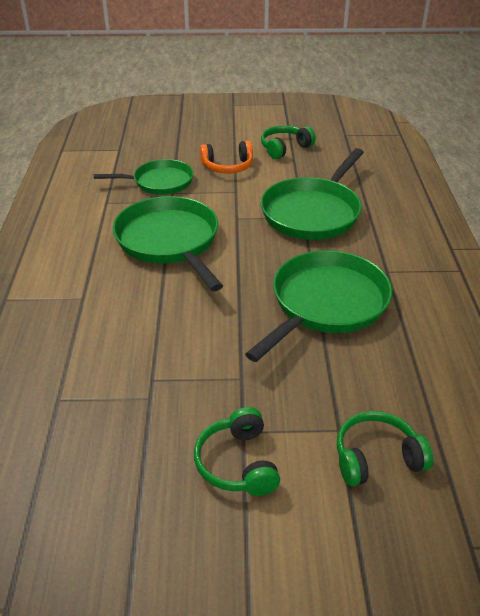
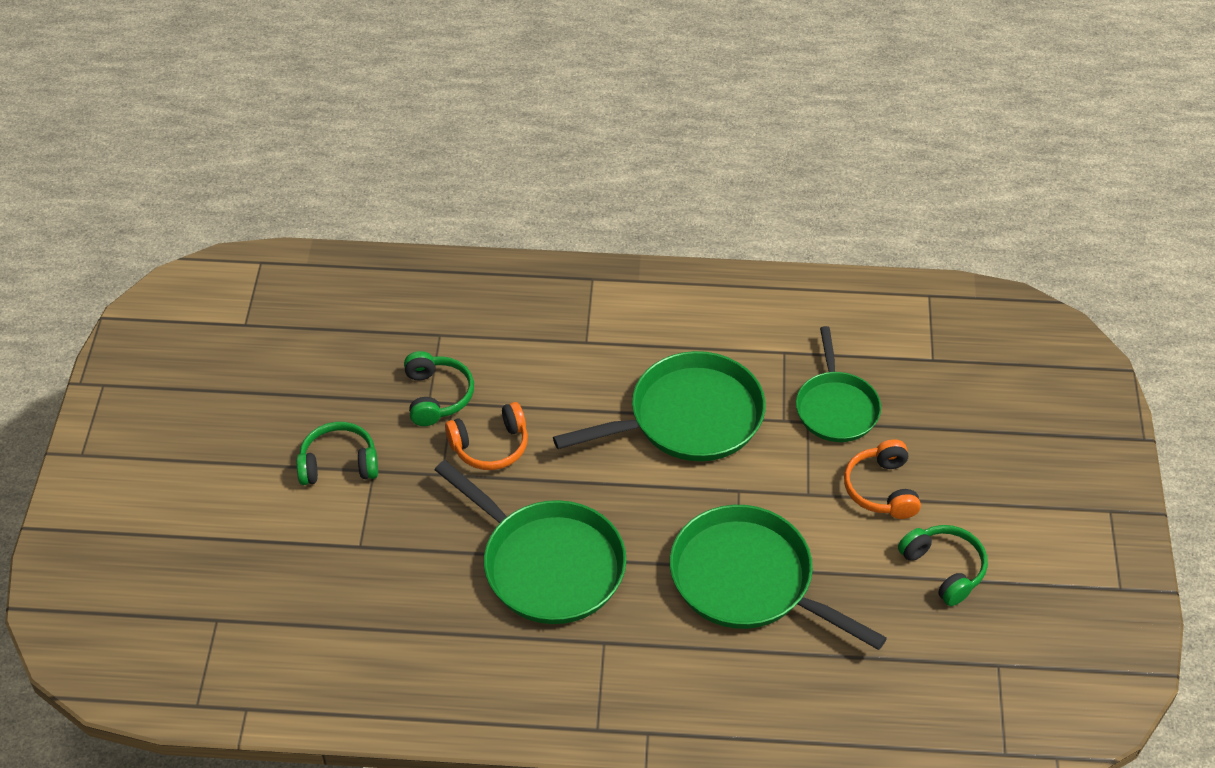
camera: 95 degrees right, 10 degrees up
(205, 348) = (490, 446): none -> orange headphones
(376, 457) = (321, 570): green headphones -> green headphones (437, 396)

